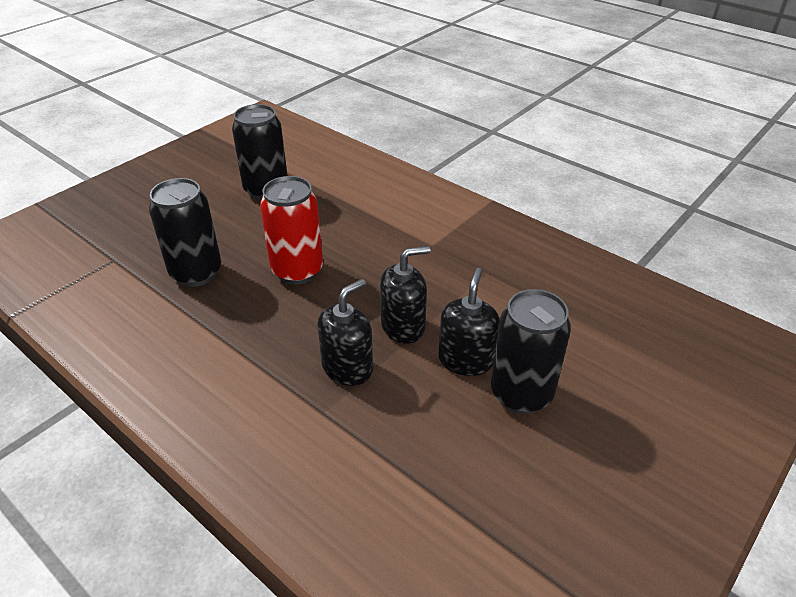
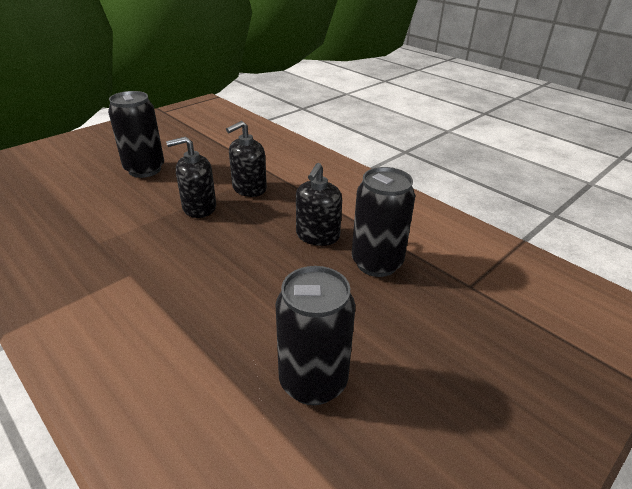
camera: 175 degrees left, 5 degrees down
(297, 271) = (277, 257): red can -> none
(466, 360) = (166, 186): black soap dispenser -> black soap dispenser (317, 236)

